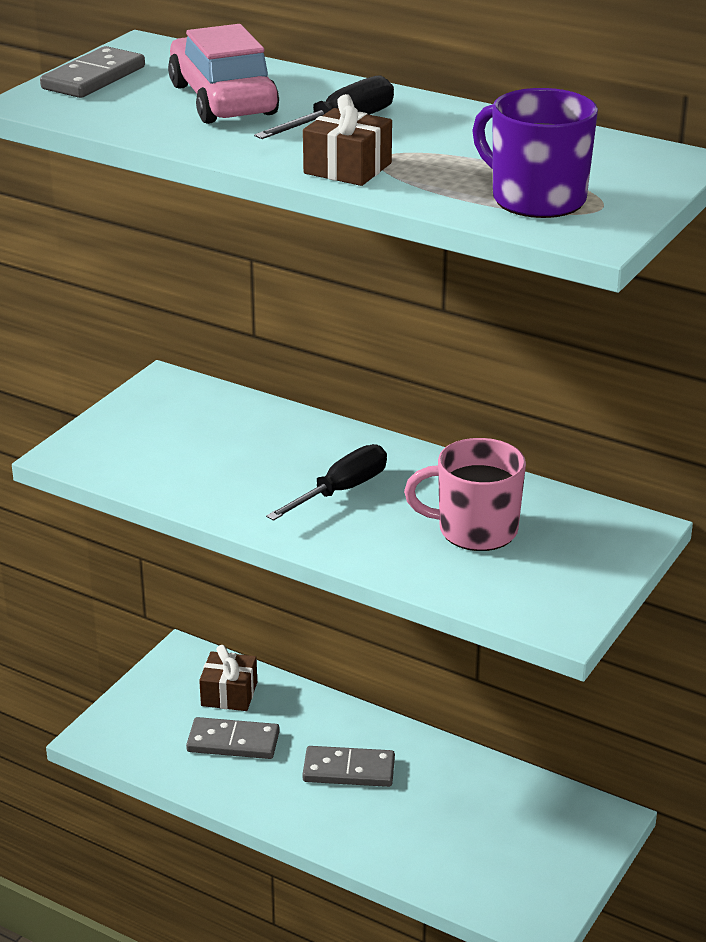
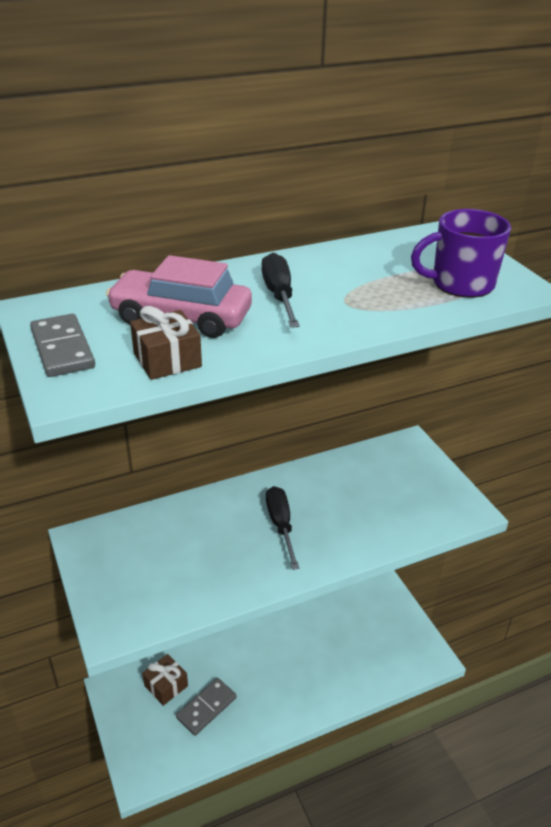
camera: 55 degrees left, 5 degrees up
(347, 168) = (353, 319): brown gift -> brown gift (167, 360)
(349, 770) = (273, 668): grey domino -> none
(475, 530) = (365, 496): pink mug -> none

